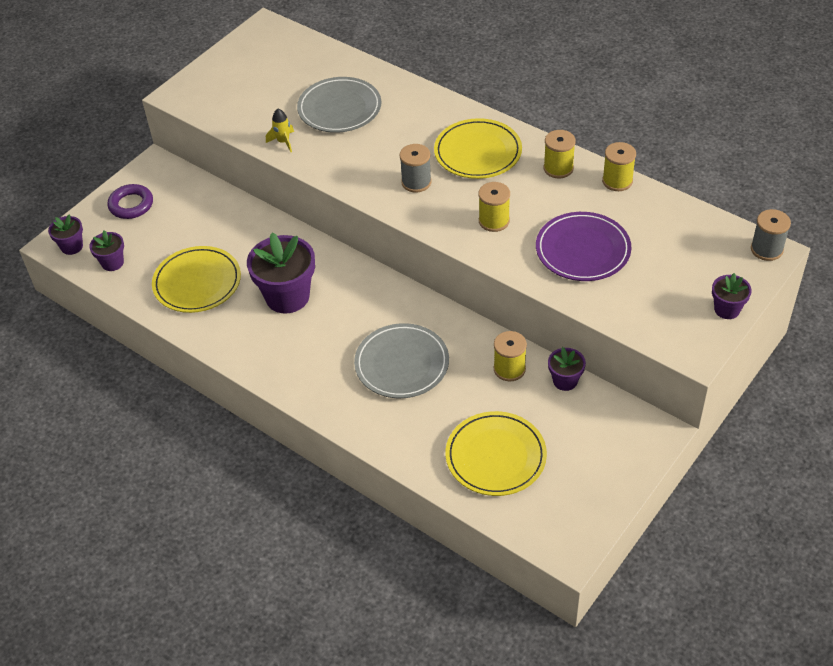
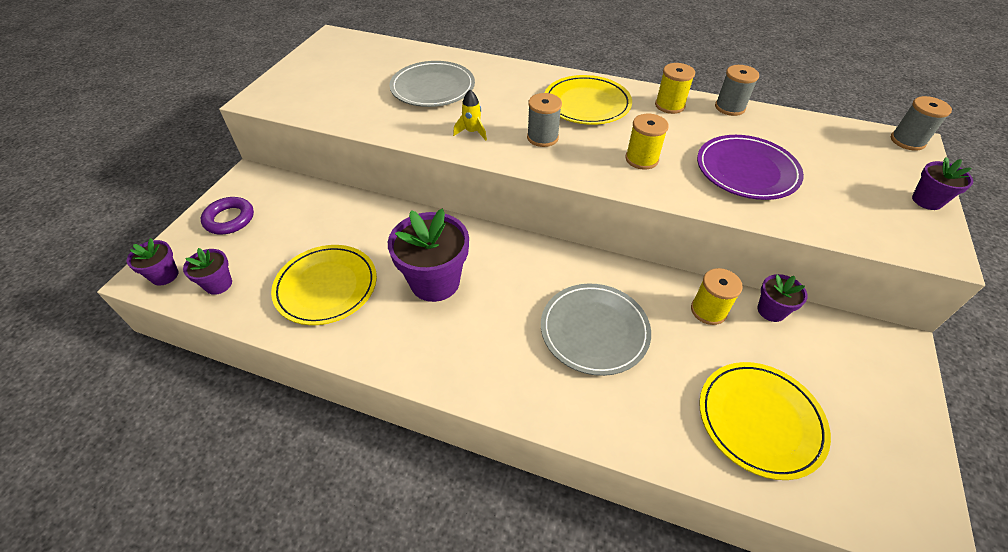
camera: 20 degrees left, 0 degrees up
(283, 142) = (387, 123): yellow rocket -> yellow rocket (472, 132)
(617, 181) = (730, 107): yellow spool -> grey spool

